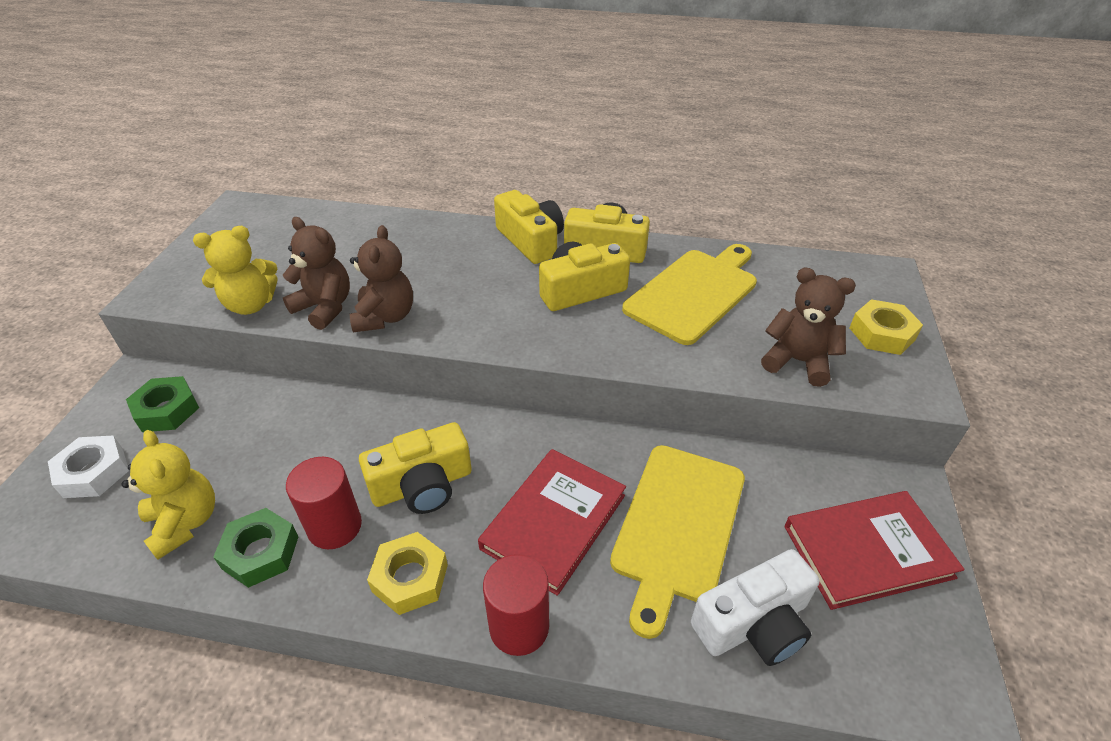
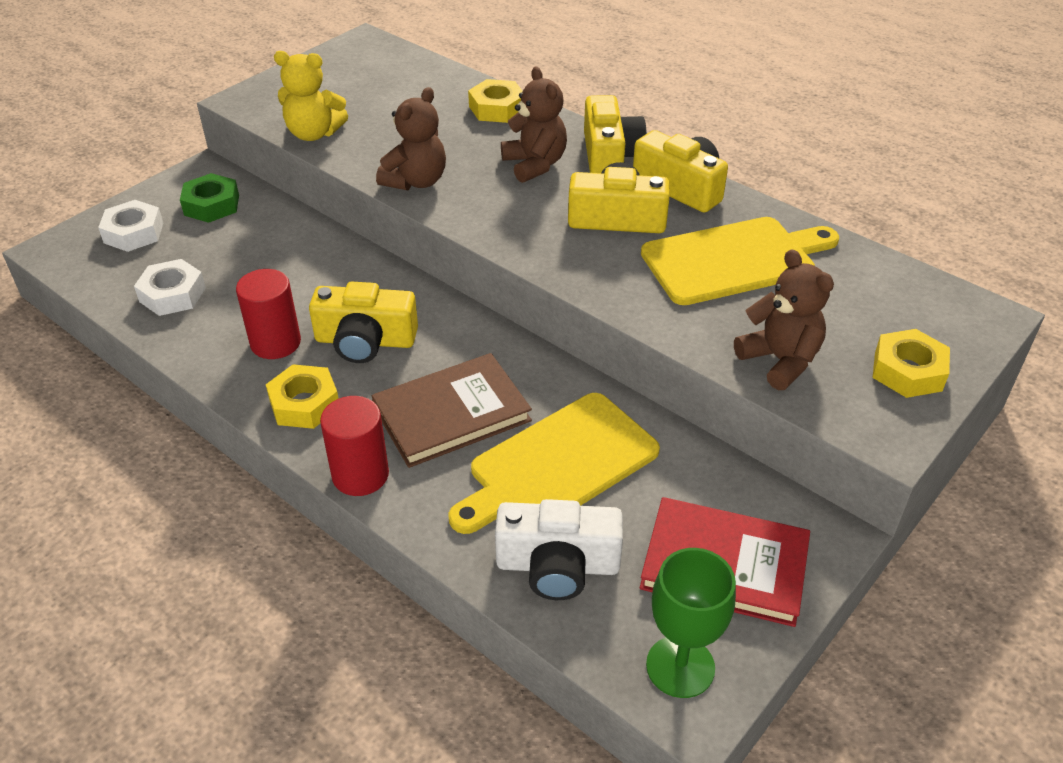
camera: 30 degrees right, 0 degrees up
(185, 522) = (172, 294): yellow teddy bear -> white nut
(261, 552) = (210, 338): green nut -> none
(324, 308) = (371, 156): brown teddy bear -> brown teddy bear (535, 165)
(406, 230) = (497, 108): none -> yellow nut
(554, 521) = (451, 414): red book -> brown book
(918, 665) = (680, 666): none -> green goblet

